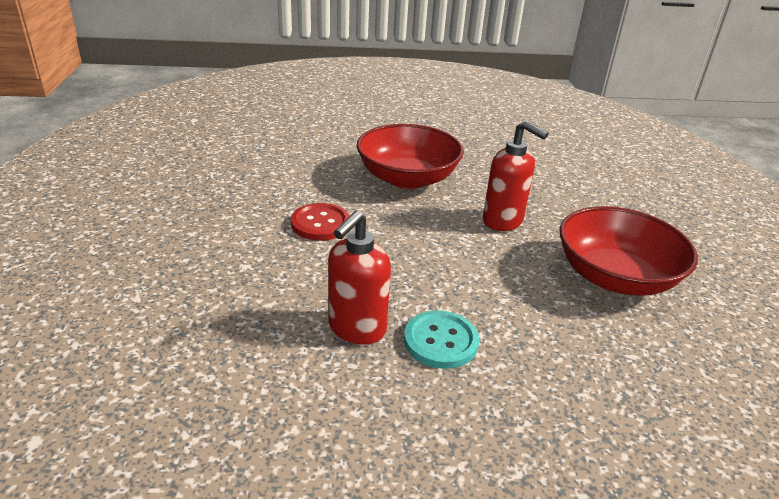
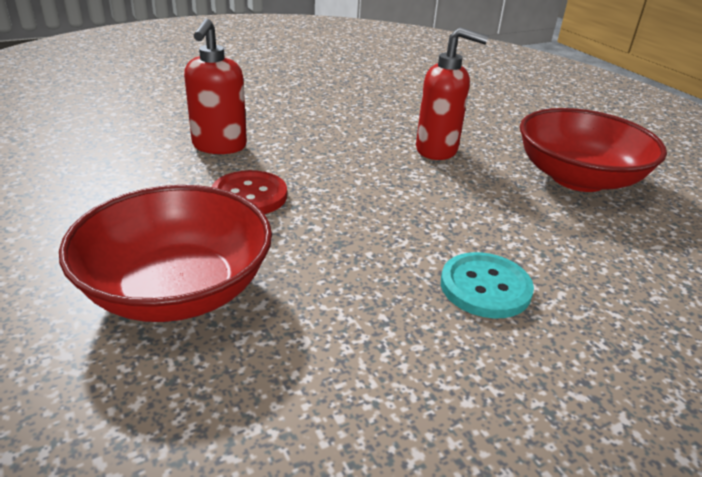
camera: 25 degrees left, 0 degrees up
(356, 329) = (387, 302): red soap dispenser -> red soap dispenser (219, 146)
(407, 178) = (307, 128): red bowl -> red bowl (177, 289)

